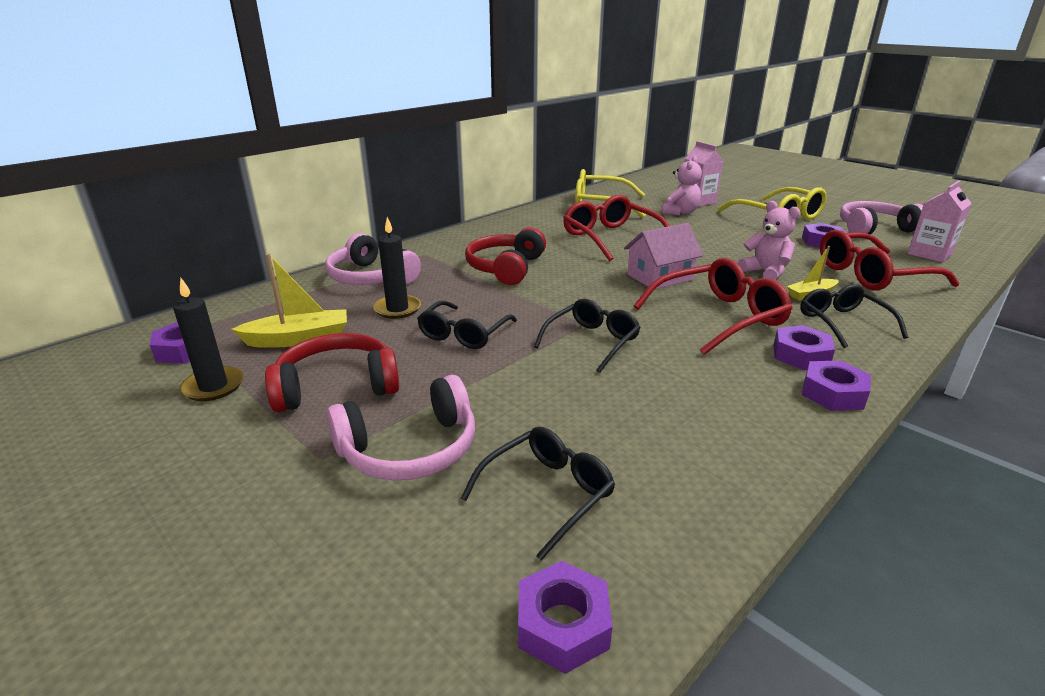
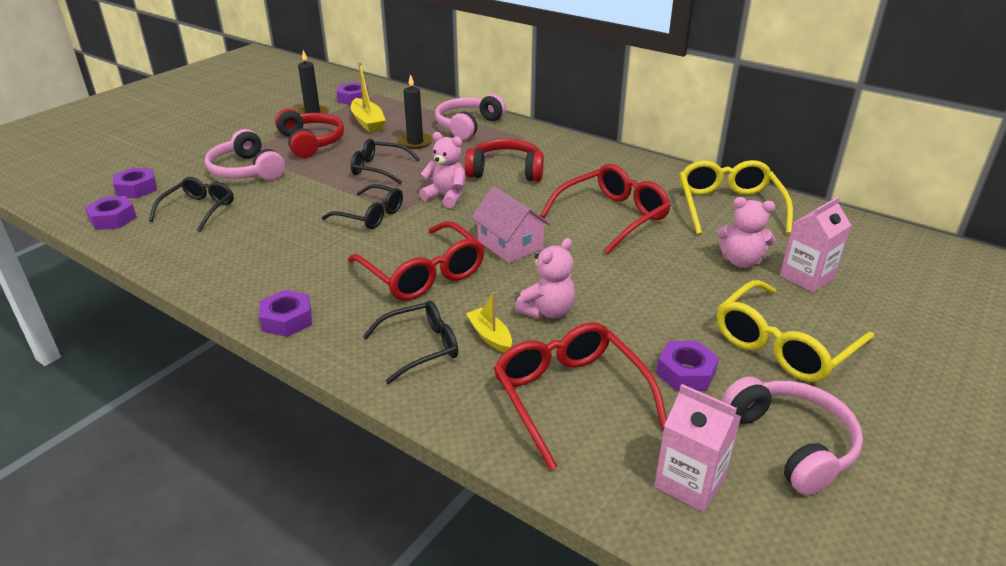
camera: 80 degrees right, 5 degrees up
(547, 494) = (199, 210): black glasses -> black glasses turned 105 degrees counterclockwise
(556, 299) = (446, 197): none -> pink teddy bear
(801, 355) = (351, 311): purple nut -> purple nut (137, 189)

